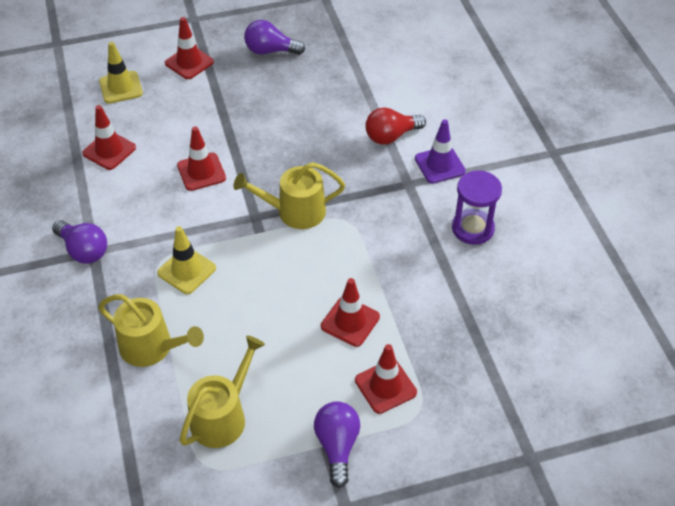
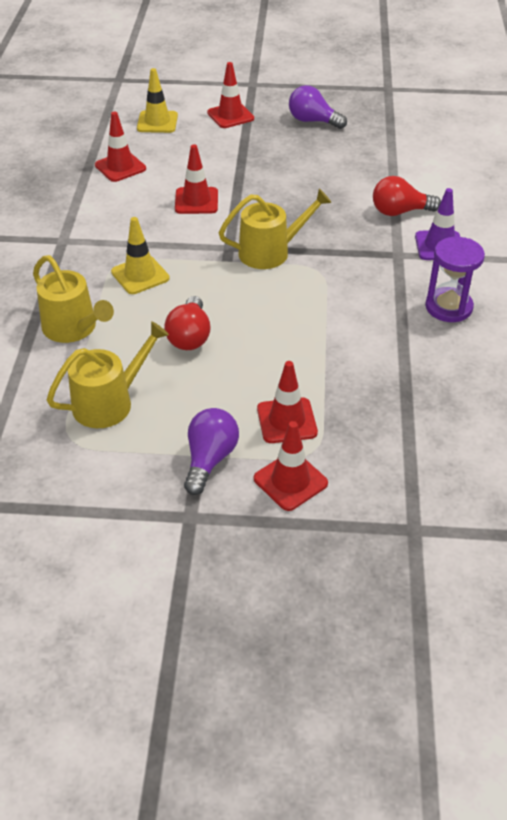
camera: 20 degrees right, 5 degrees down
(83, 250) = (54, 237): purple light bulb -> none
(263, 324) = (190, 336): none -> red light bulb
(295, 212) = (270, 252): yellow watering can -> yellow watering can turned 150 degrees clockwise
(350, 321) = (278, 356): red traffic cone -> red traffic cone (290, 481)

